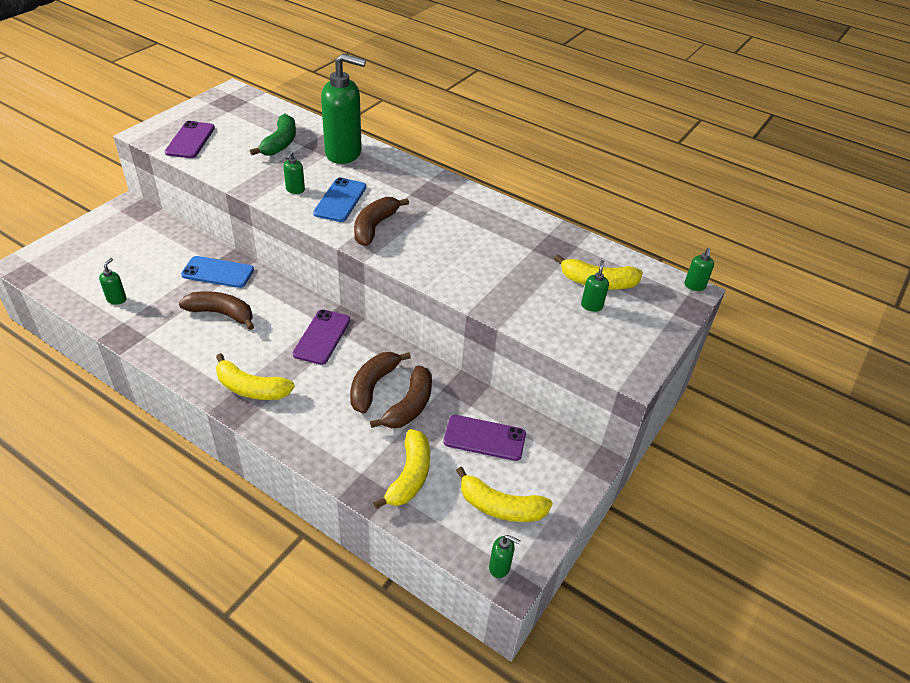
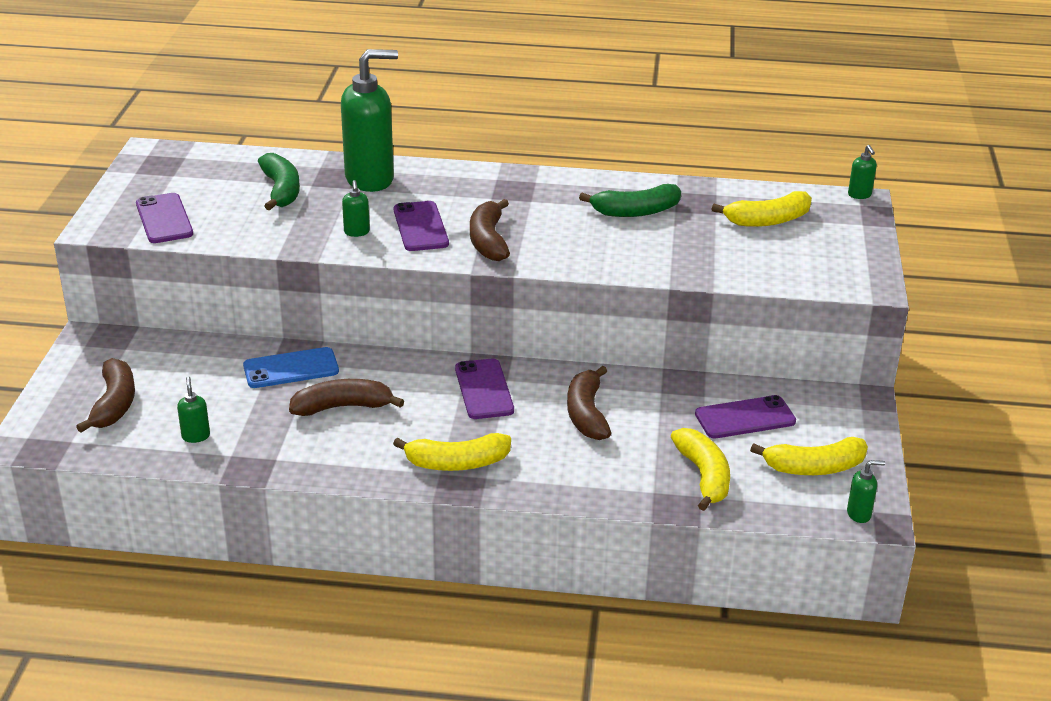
camera: 25 degrees left, 10 degrees down
(340, 200) = (420, 227): blue phone -> purple phone
(410, 406) = (643, 418): brown banana -> brown banana (114, 404)
(502, 240) = (636, 211): none -> green banana
(591, 306) = (782, 242): green soap dispenser -> none

